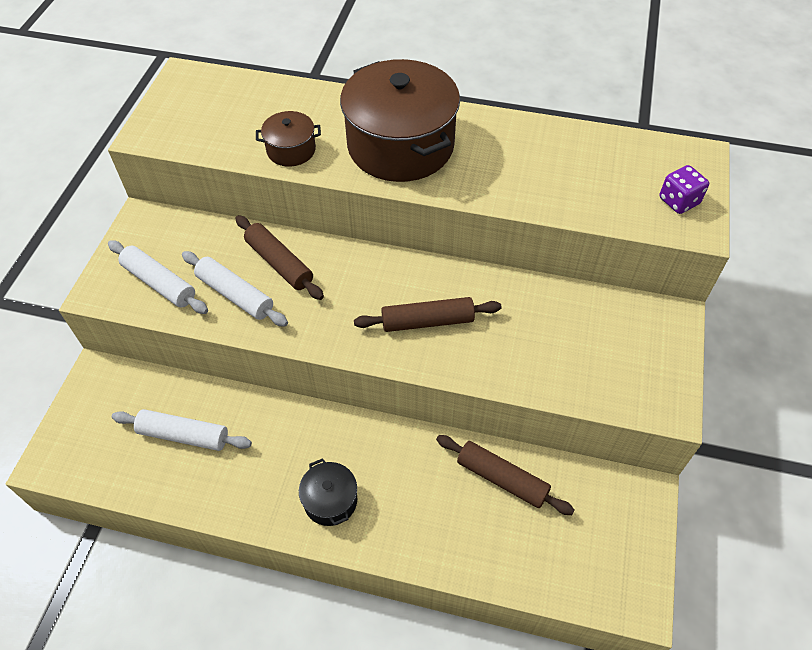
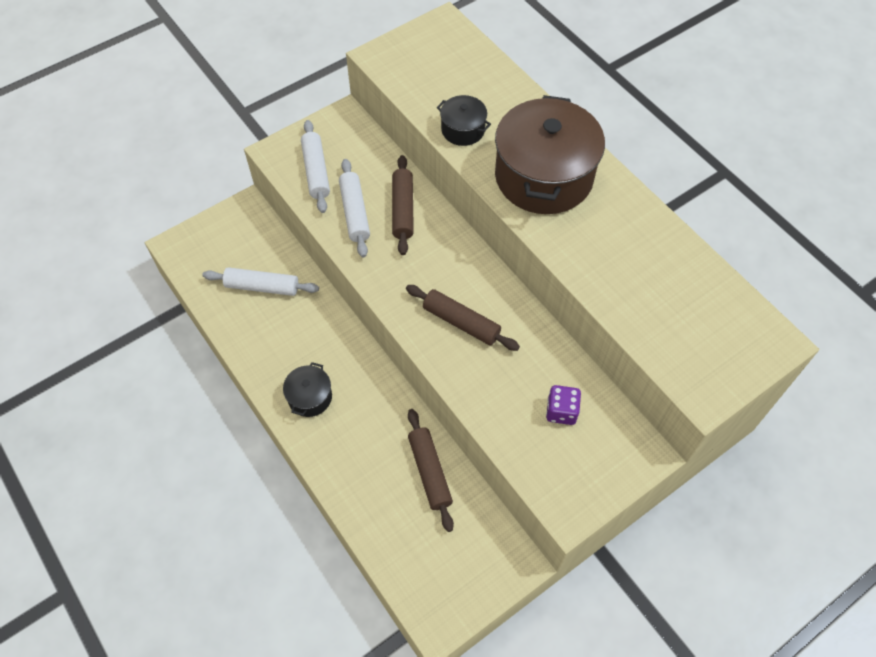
camera: 40 degrees right, 5 degrees up
(184, 435) = (262, 287): white rolling pin -> white rolling pin turned 45 degrees counterclockwise
(291, 150) = (463, 130): brown pot -> black pot
(678, 201) = (714, 365): purple dice -> purple dice (561, 411)

